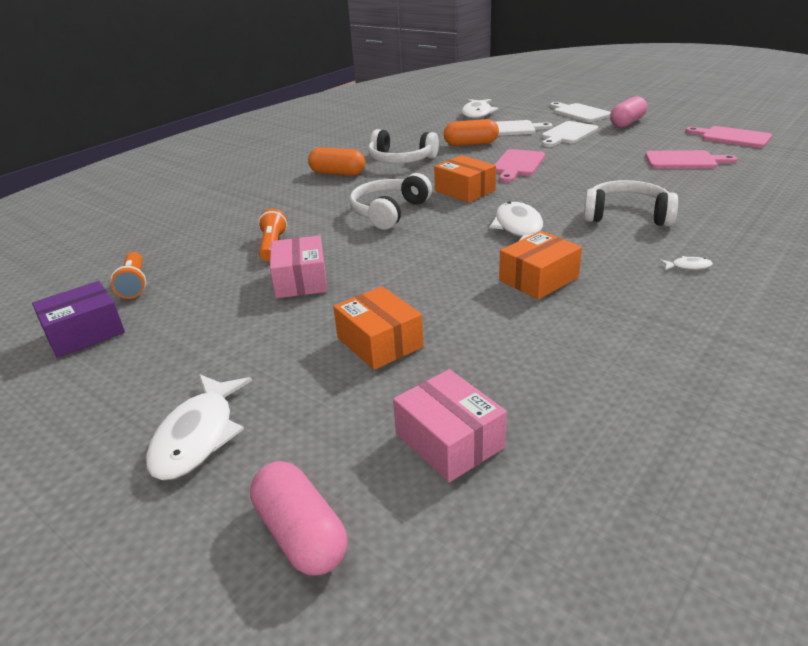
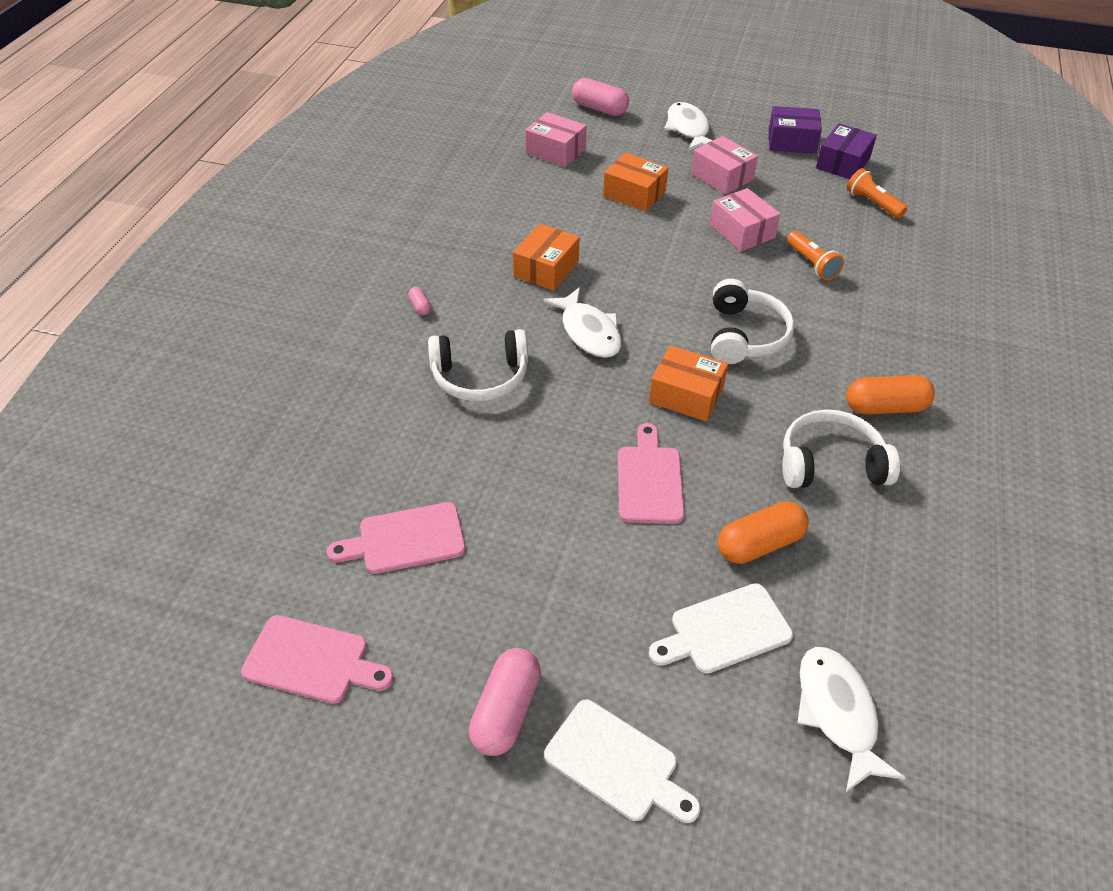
camera: 155 degrees right, 15 degrees up
(89, 378) = (791, 141): none -> purple box
(247, 344) = (722, 177): none -> pink box
(568, 134) = (608, 622): white cutting board -> none
(688, 266) = (420, 307): white fish -> pink capsule

